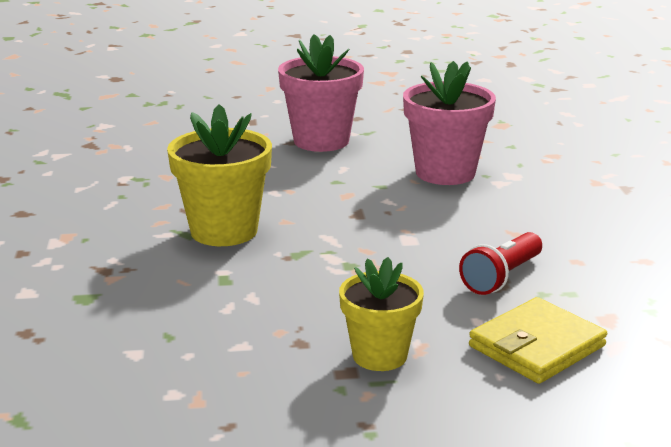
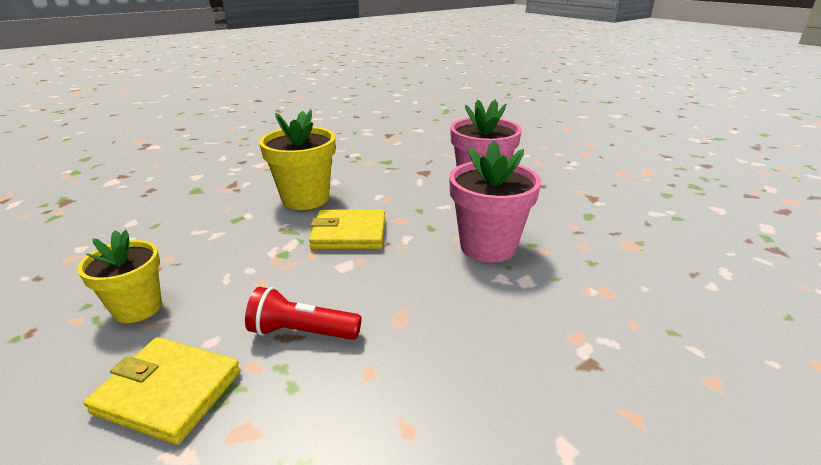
camera: 60 degrees right, 5 degrees up
(345, 224) = (349, 233): none -> yellow wallet

